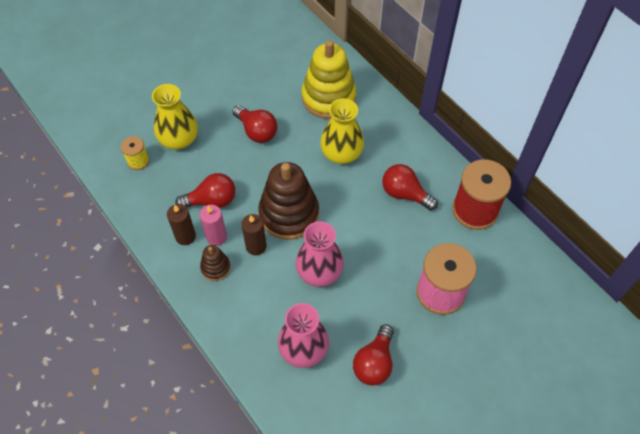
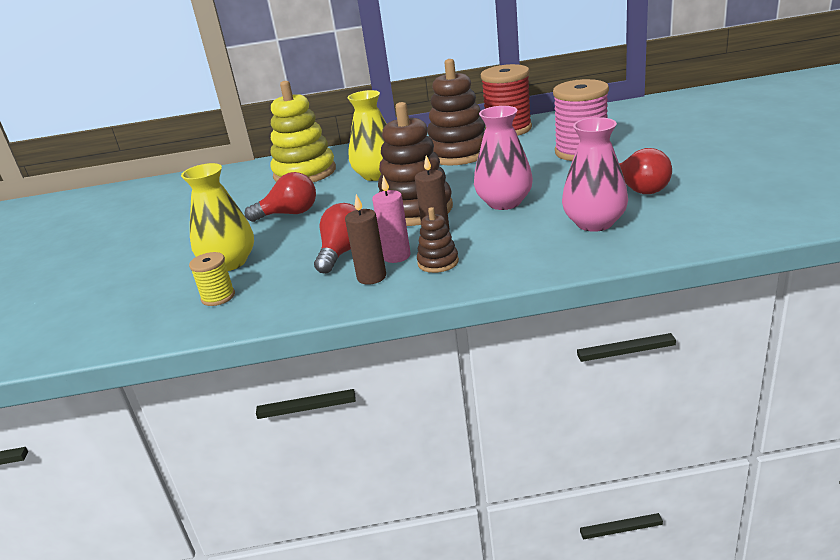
camera: 55 degrees left, 30 degrees down
(405, 194) = (458, 153): red light bulb -> brown stacking toy

